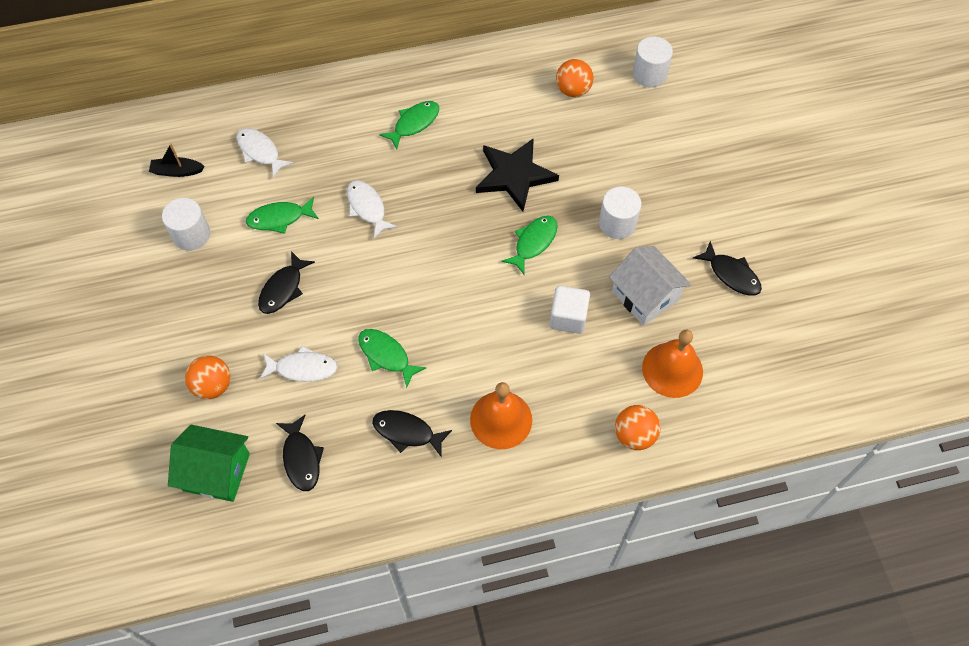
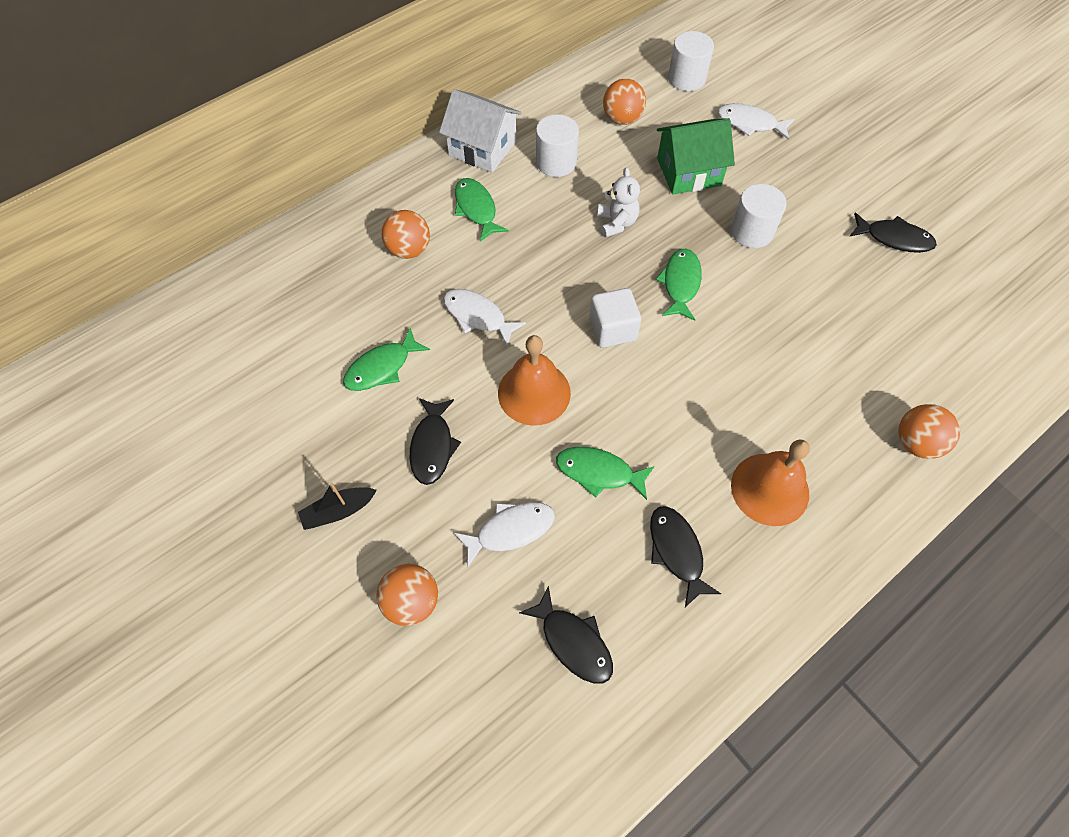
camera: 25 degrees left, 0 degrees up
(177, 171) = (225, 362): black boat -> black boat (338, 511)
(191, 235) = (283, 428): white cylinder -> white cylinder (556, 162)
(216, 472) = (478, 710): green house -> green house (689, 172)
(260, 152) = (316, 302): white fish -> white fish (750, 123)
(346, 137) = (409, 249): none -> orange ball
(407, 432) = (676, 551): black fish -> black fish turned 75 degrees clockwise
(414, 123) = (476, 209): green fish -> green fish turned 45 degrees counterclockwise
(514, 175) = (616, 223): black star -> white teddy bear
(568, 317) = (767, 347): white cube -> white cube (612, 329)
(645, 296) = (828, 293): white house -> white house (482, 148)
(672, 369) = (905, 357): orange bell -> orange bell (534, 393)

